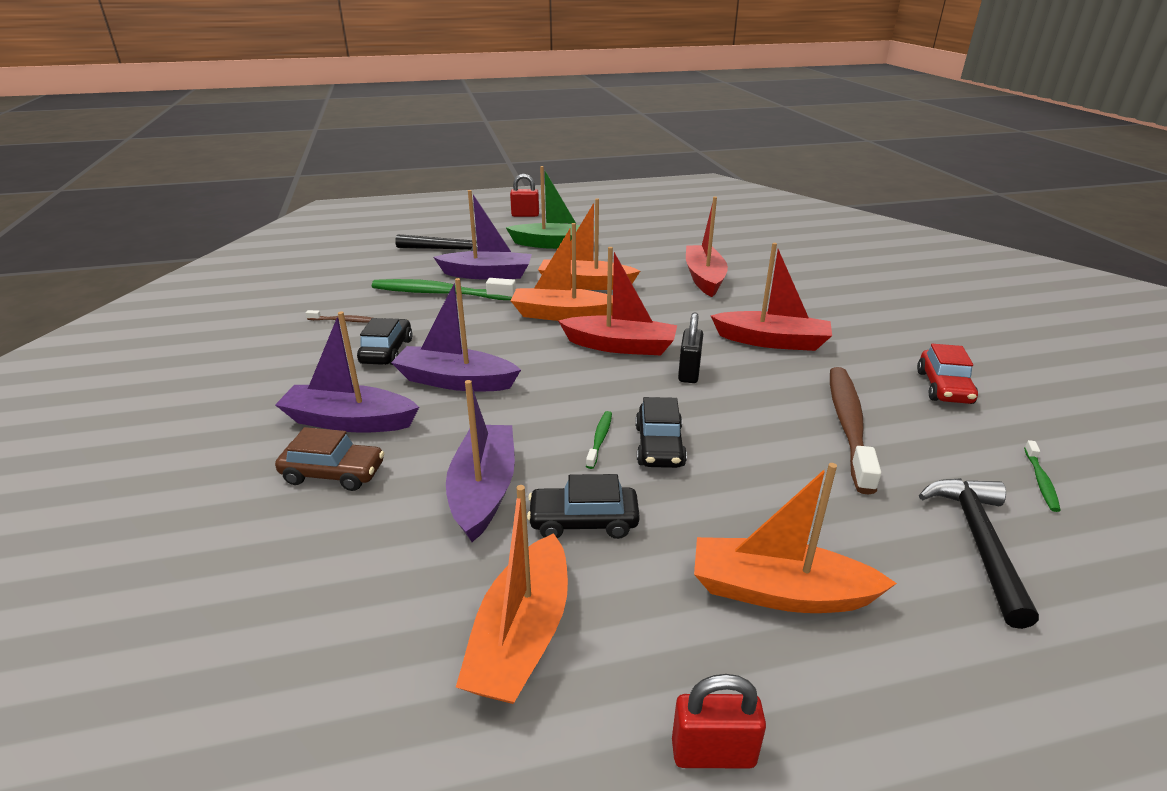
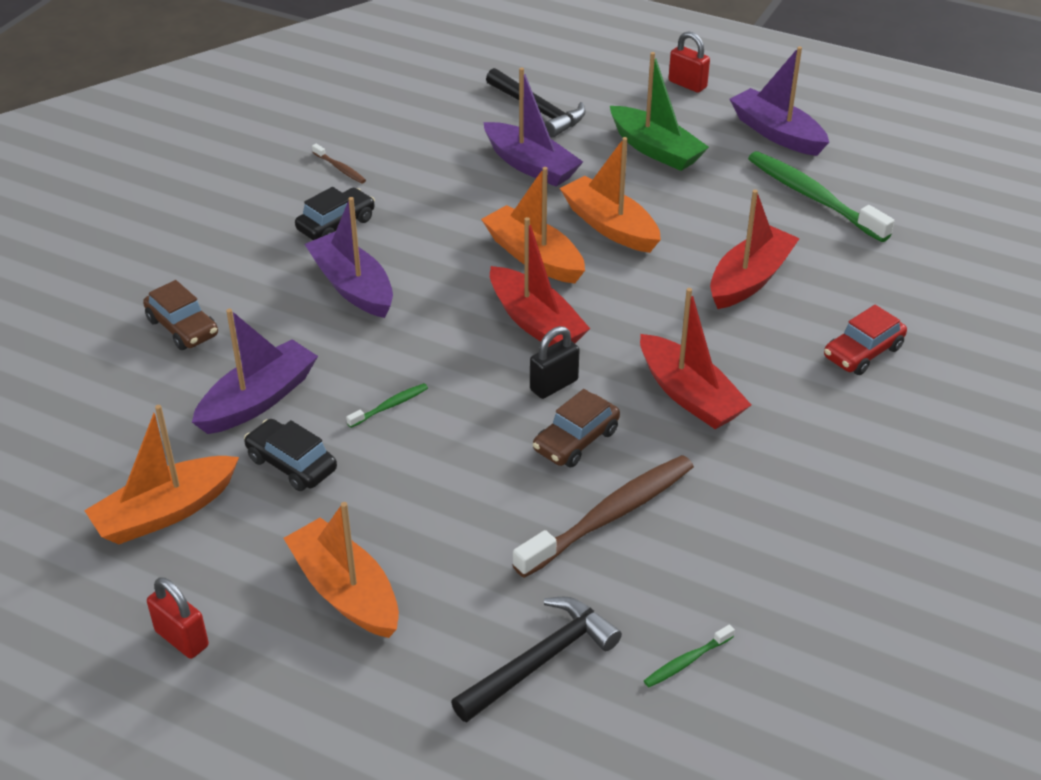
camera: 40 degrees right, 10 degrees up
(349, 421) = (237, 285): purple boat -> purple boat (776, 133)
(440, 293) = (456, 172): green toothbrush -> green toothbrush (813, 197)
(659, 446) = (425, 439): black car -> none
(754, 395) = (576, 440): none -> brown car
(943, 387) = (772, 539): red car -> red car (863, 352)

